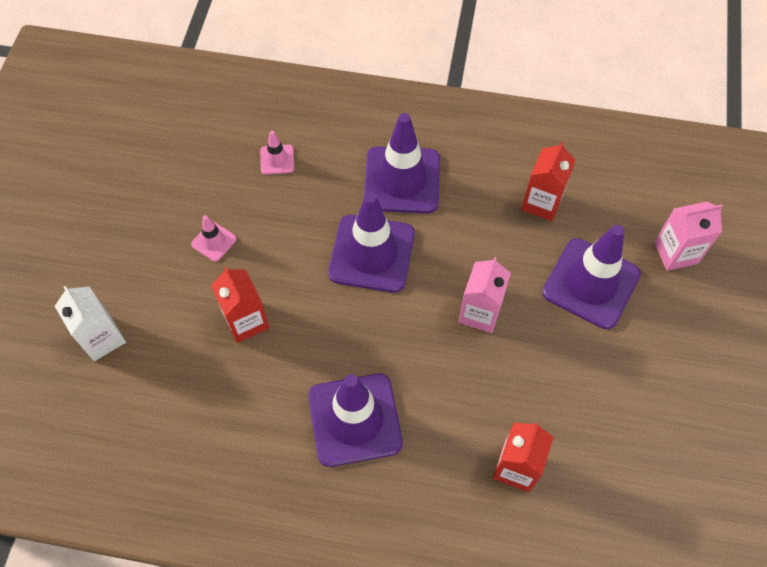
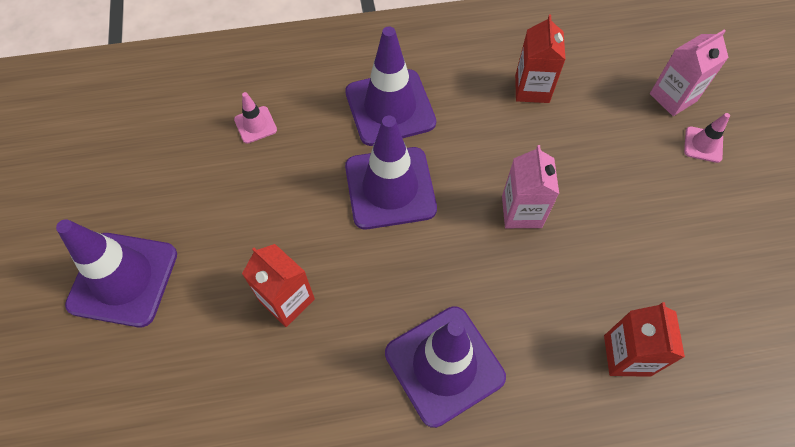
camera: 20 degrees left, 0 degrees up
(102, 338) = (131, 374): white carton -> none
(214, 241) = (220, 228): pink traffic cone -> pink traffic cone (703, 144)
(590, 283) = (611, 149): purple traffic cone -> purple traffic cone (123, 279)

